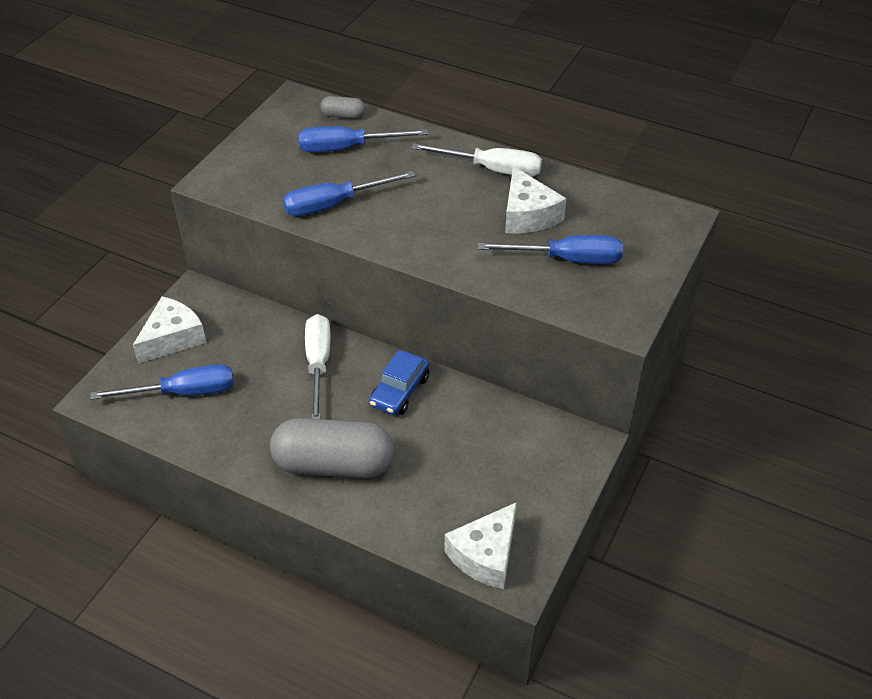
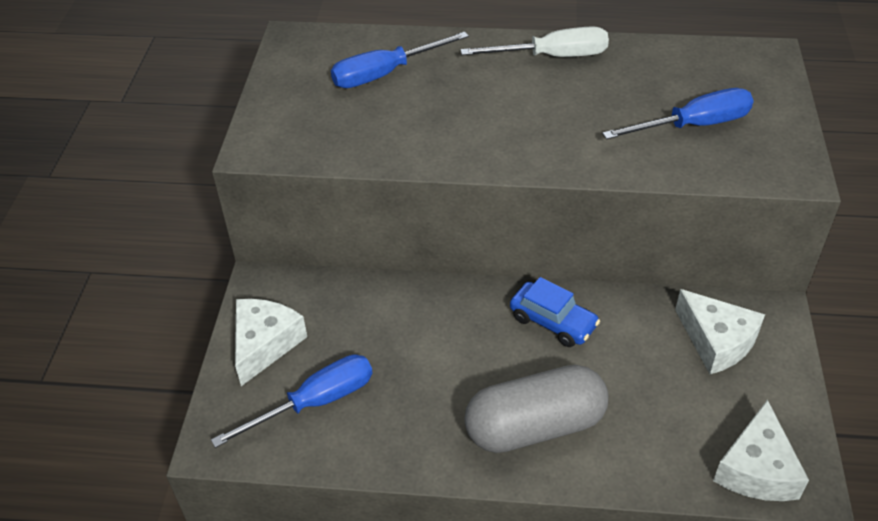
camera: 20 degrees left, 0 degrees up
(318, 364) = (448, 321): white screwdriver -> none
(334, 204) = (412, 136): blue screwdriver -> none
(343, 115) = (357, 42): grey capsule -> none
(400, 391) = (553, 322): blue car -> blue car turned 60 degrees counterclockwise
(528, 215) = (621, 92): white cheese -> white cheese (716, 341)

